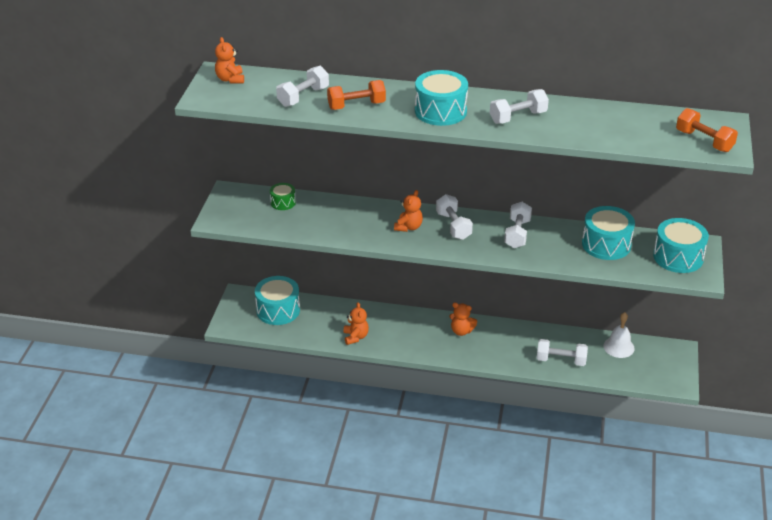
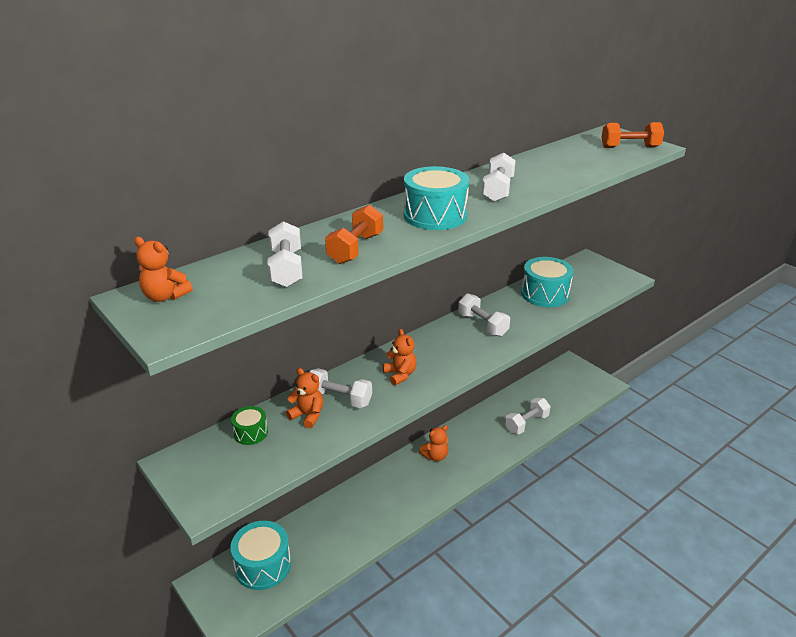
camera: 50 degrees left, 5 degrees down
(355, 337) = (367, 530): orange teddy bear -> orange teddy bear (307, 415)
(453, 226) = (430, 350): white dumbbell -> white dumbbell (339, 399)
(618, 347) = (540, 387): white bell -> none
(678, 257) = (594, 275): turquoise drum -> none

